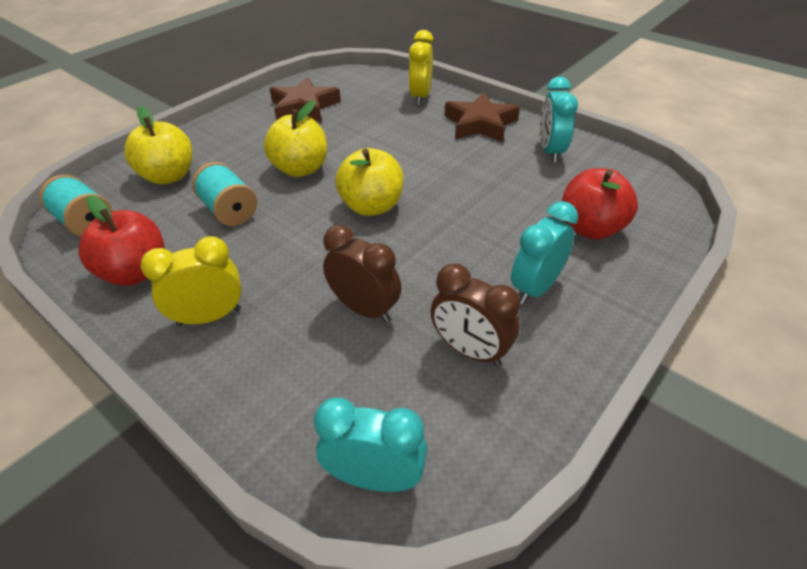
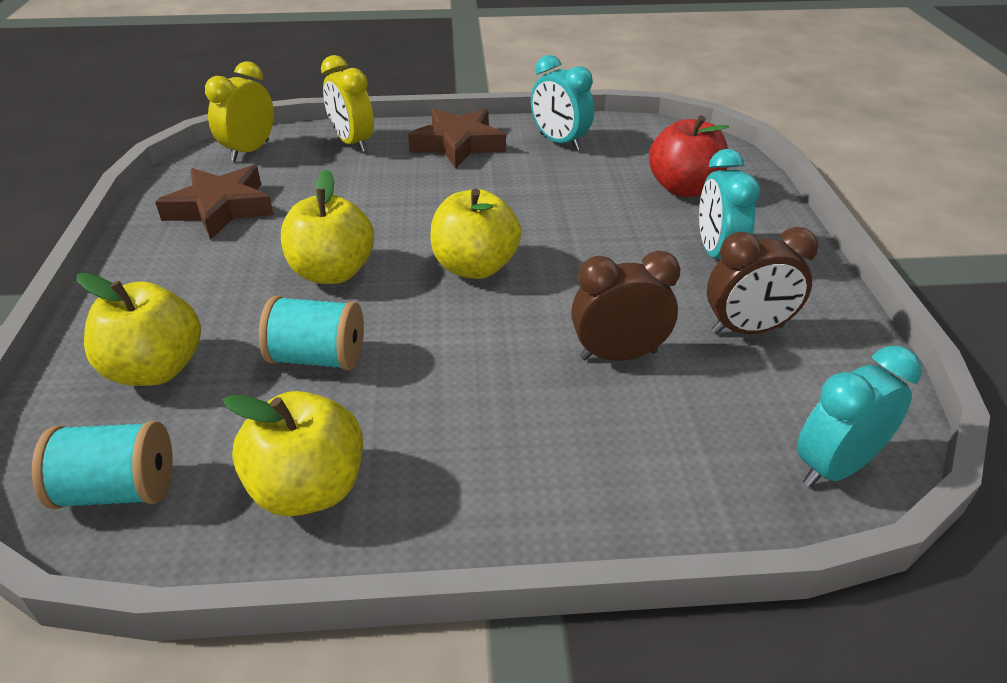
camera: 45 degrees left, 5 degrees down
(136, 272) = (309, 489): red apple -> yellow apple
(209, 317) = (483, 465): yellow clock -> yellow clock (250, 151)

